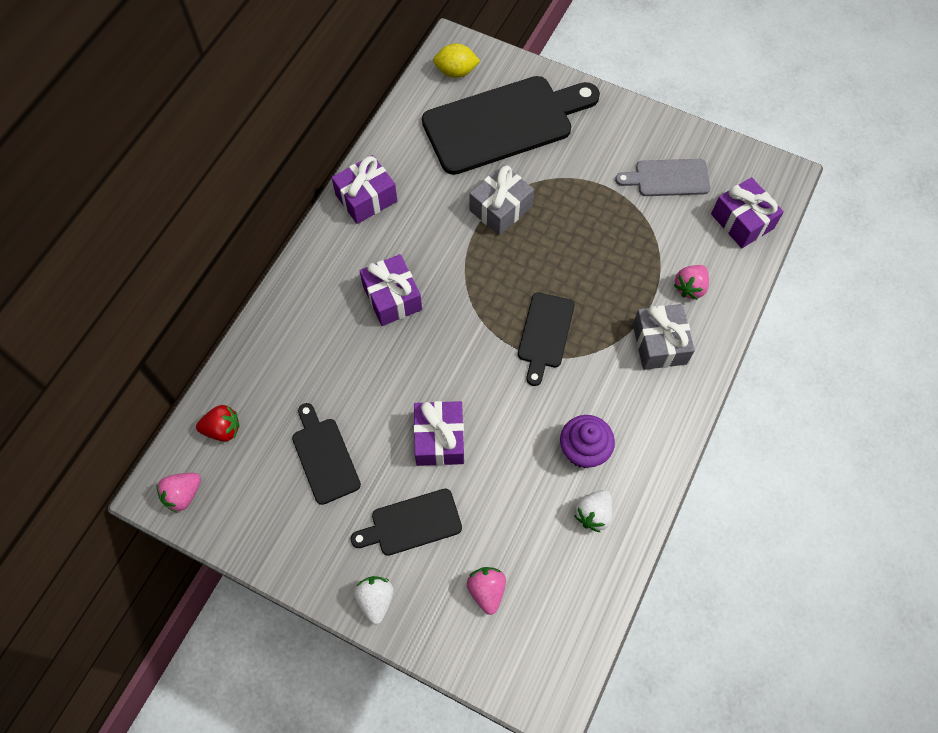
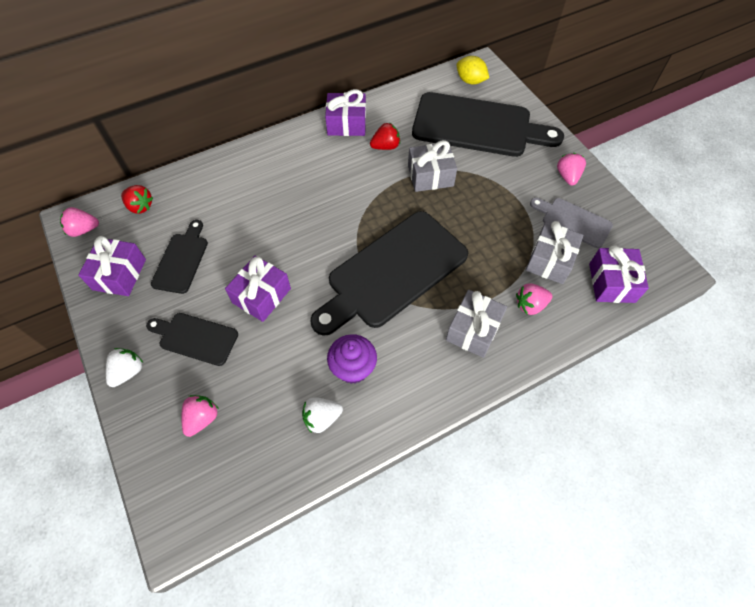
camera: 35 degrees right, 5 degrees down
(392, 298) = (310, 190): purple gift -> purple gift (119, 274)
(429, 201) = (385, 146): none -> red strawberry
(545, 334) = (393, 272): black cutting board -> black cutting board, size x2.00
(630, 132) = (567, 176): none -> pink strawberry
(675, 232) = (549, 260): none -> grey gift

